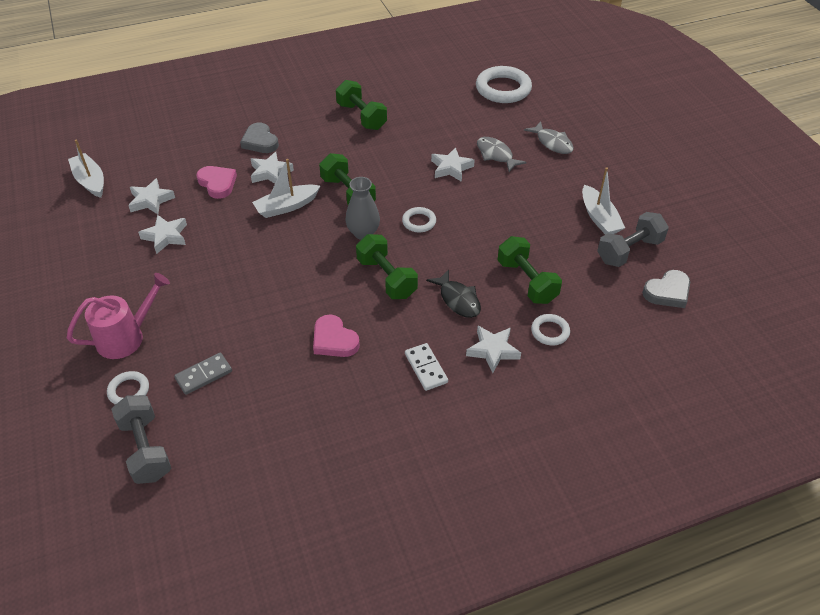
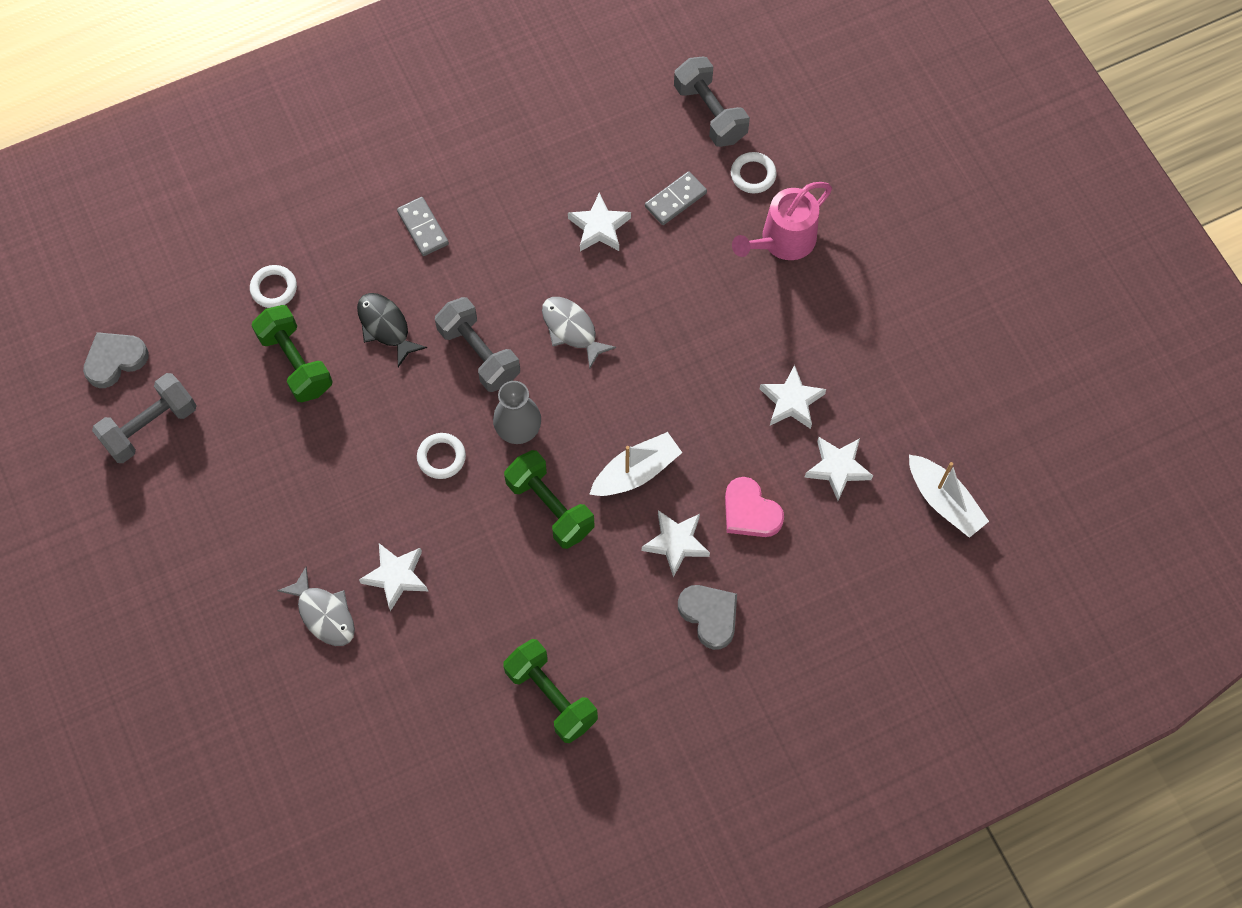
camera: 175 degrees right, 20 degrees up
(334, 340) = (534, 256): pink heart -> none
(386, 278) = (479, 353): green dumbbell -> grey dumbbell
(426, 368) = (423, 228): white domino -> grey domino
(493, 350) = (344, 257): white star -> white star (599, 227)
(503, 89) = (302, 801): white ring -> none
(552, 143) = (230, 652): grey fish -> grey fish (572, 329)
(599, 218) = (181, 486): white boat -> none

